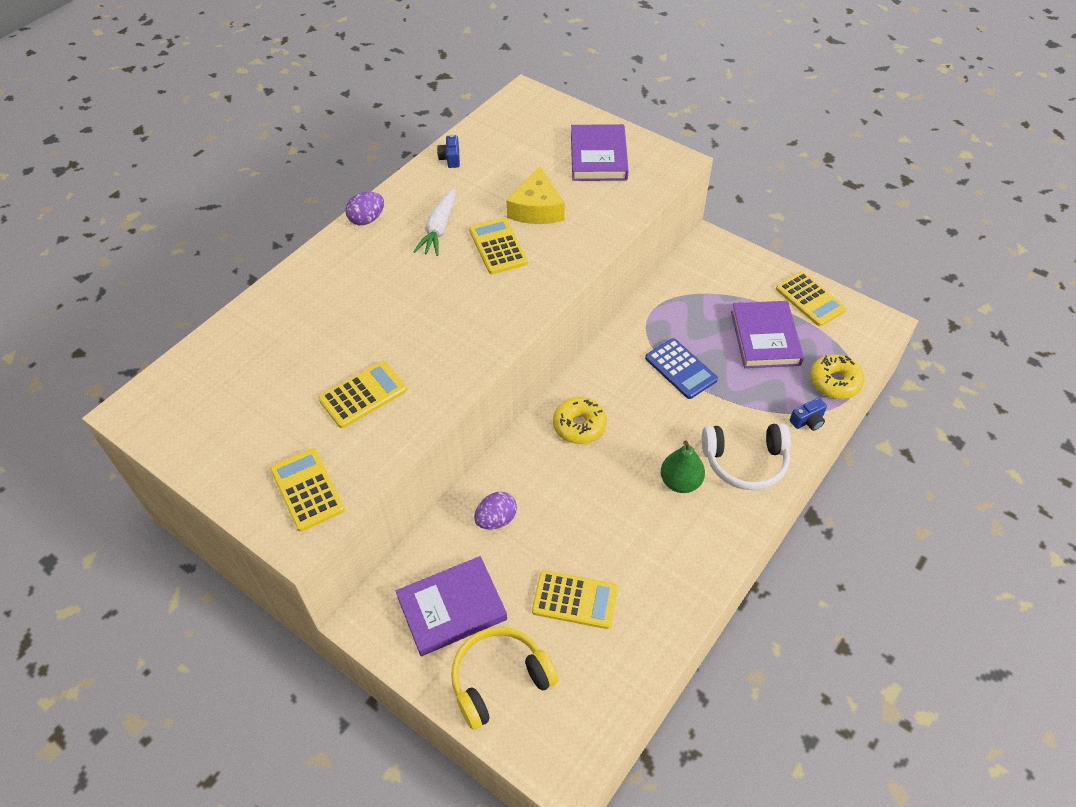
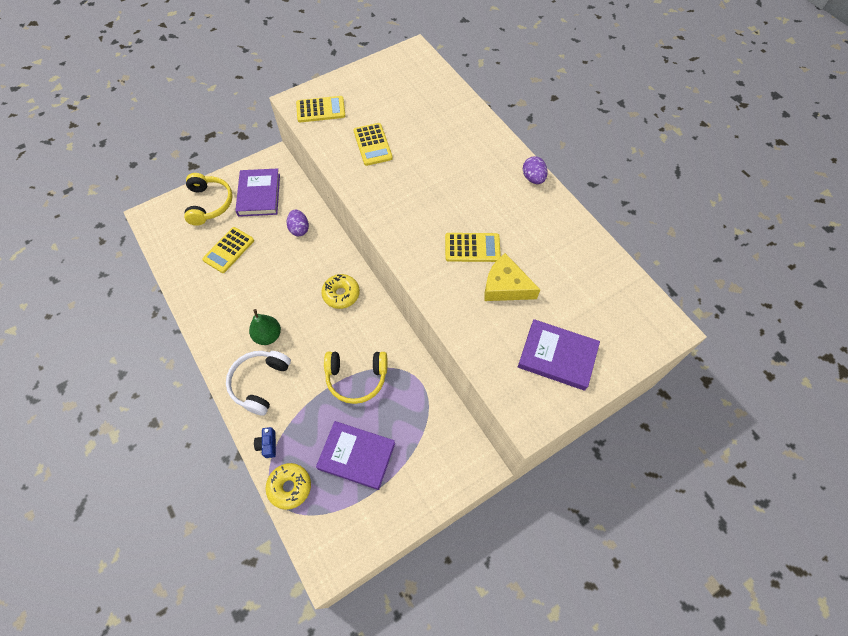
camera: 110 degrees right, 10 degrees up
(439, 229) = (506, 217): white carrot -> none
(450, 158) = (589, 246): blue camera -> none
(680, 369) = (356, 378): blue calculator -> yellow headphones
(810, 299) = (380, 518): yellow calculator -> none

